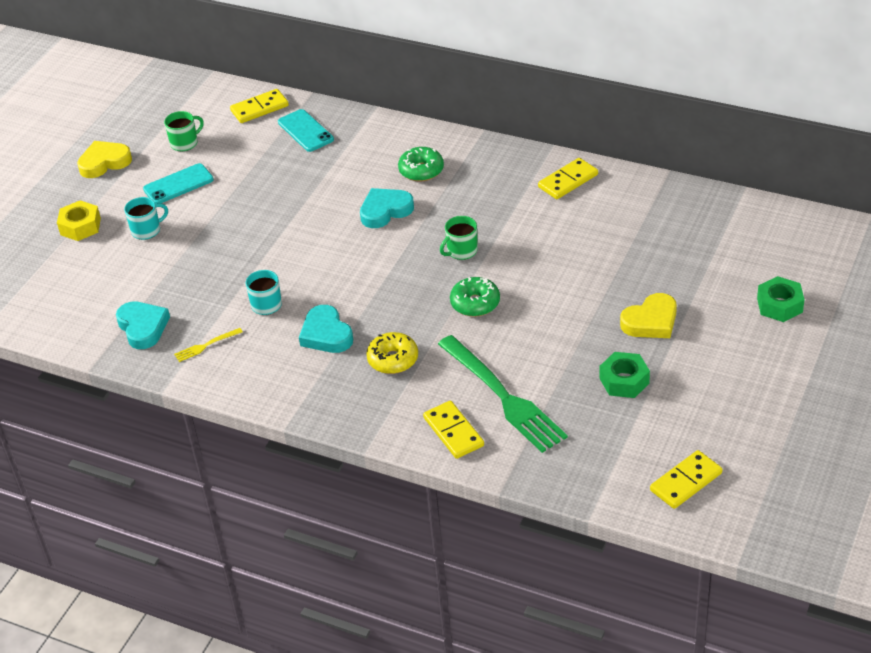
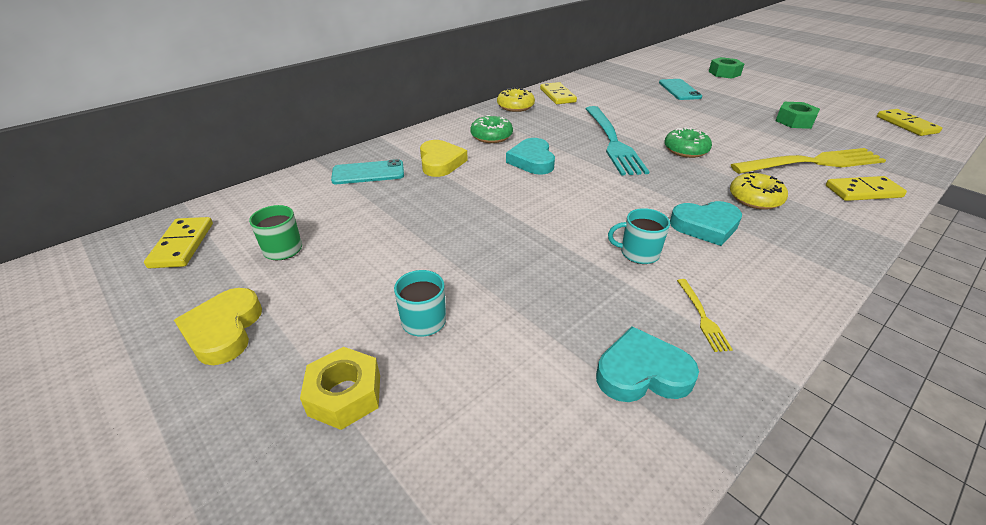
camera: 70 degrees left, 5 degrees down
(178, 184) = (357, 271): turquoise phone -> turquoise phone (679, 90)
(259, 108) = (295, 189): yellow domino -> yellow domino (182, 245)
(461, 251) = (613, 142): green mug -> turquoise fork
(504, 397) = (813, 162): green fork -> yellow fork
(510, 161) = (515, 106): none -> yellow donut
(651, 321) = (729, 103): yellow heart -> yellow heart (440, 162)

